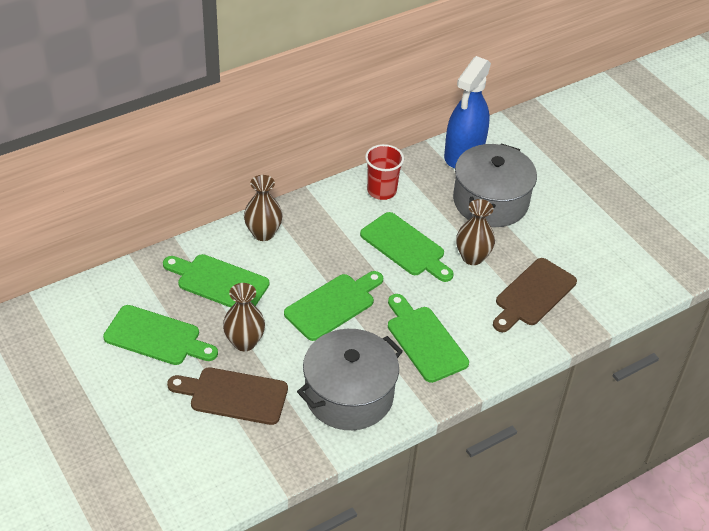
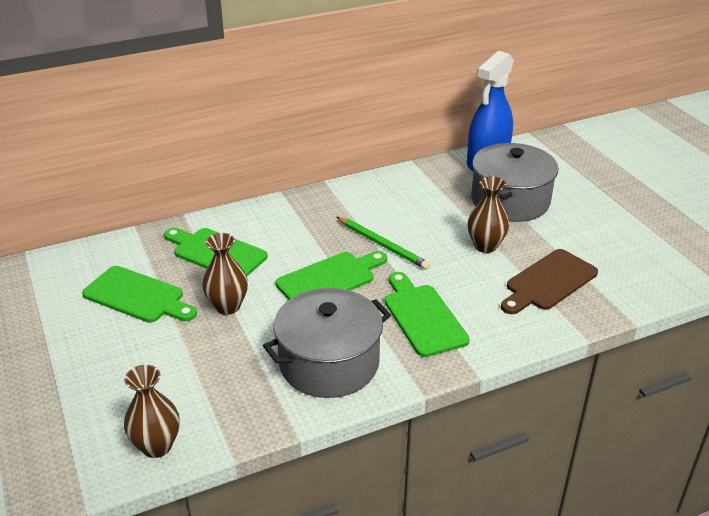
camera: 10 degrees right, 10 degrees down
(234, 395) = (202, 355): brown cutting board -> none
(263, 233) = (272, 215): brown vase -> brown vase (157, 446)
(376, 262) = (382, 245): none -> green pencil
(381, 190) = (399, 187): red cup -> none
(405, 247) = (416, 233): green cutting board -> none

